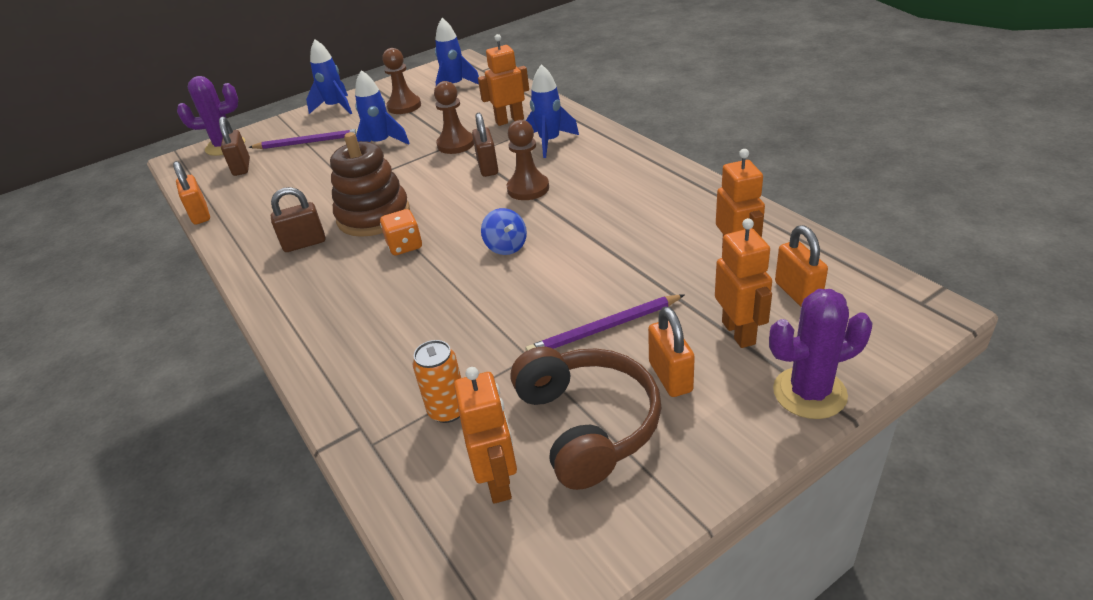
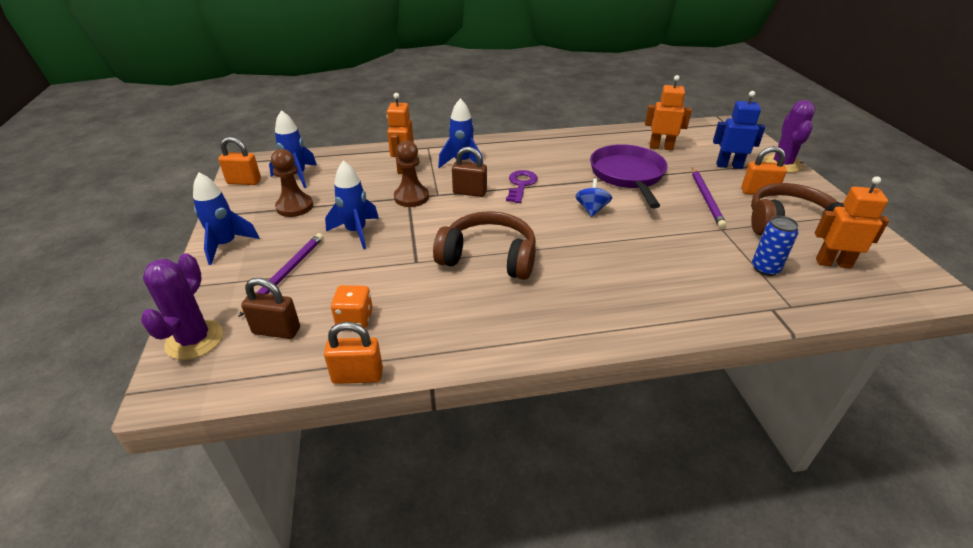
camera: 70 degrees left, 0 degrees up
(304, 243) = (499, 303): brown padlock -> none
(373, 216) = (489, 257): brown stacking toy -> brown headphones
(405, 246) = (552, 250): orange dice -> orange dice (355, 319)
(448, 410) = (765, 268): orange can -> blue can
(506, 246) = (591, 209): blue spinning top -> blue spinning top turned 75 degrees counterclockwise
(528, 188) = (521, 185): brown pawn -> purple key
(616, 250) = (628, 175): none -> purple pan
(739, 333) = (729, 166): orange robot -> blue robot
(797, 293) = (703, 143): orange padlock -> orange padlock (244, 182)

